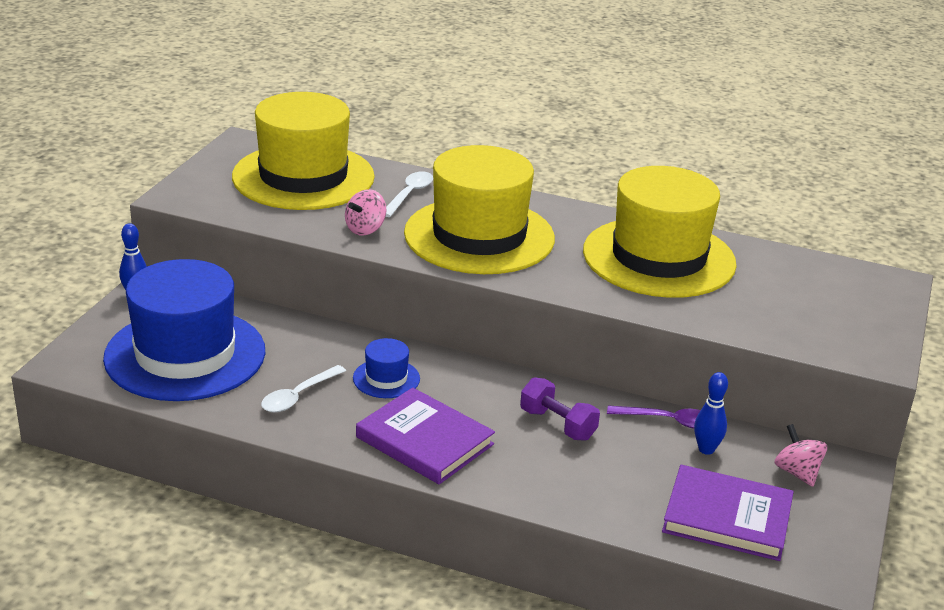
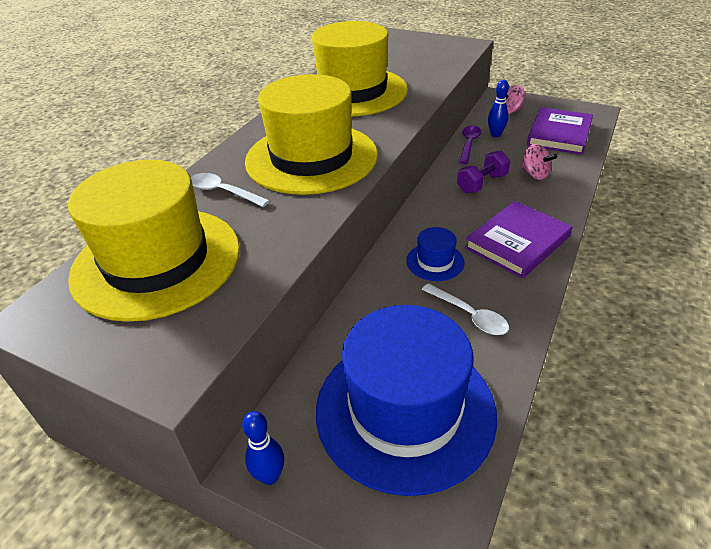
camera: 80 degrees left, 10 degrees up
(365, 229) = (289, 217): pink spinning top -> pink spinning top (534, 174)

